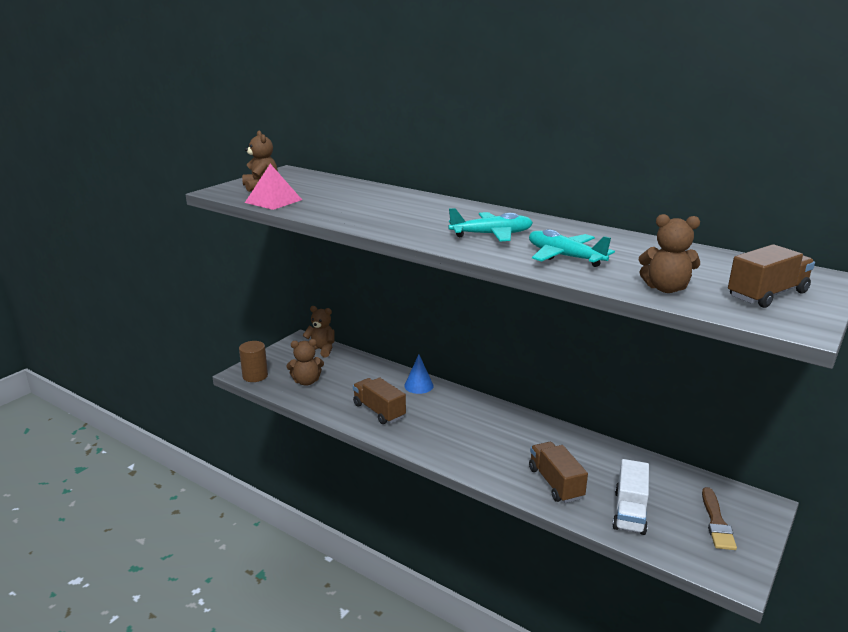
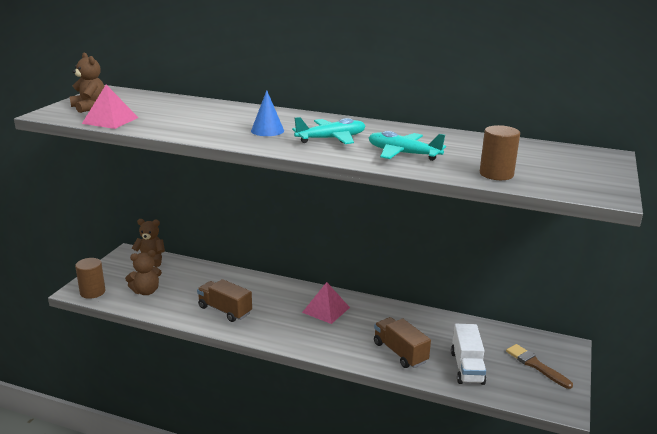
camera: 15 degrees left, 0 degrees up
(418, 385) = (254, 283): blue cone -> blue cone (267, 130)
(486, 424) = (326, 310): none -> pink pyramid
(665, 288) = (496, 174): brown teddy bear -> brown cylinder
(716, 522) = (536, 365): brown brush -> brown brush turned 150 degrees clockwise
(767, 295) = (574, 172): brown truck -> none

